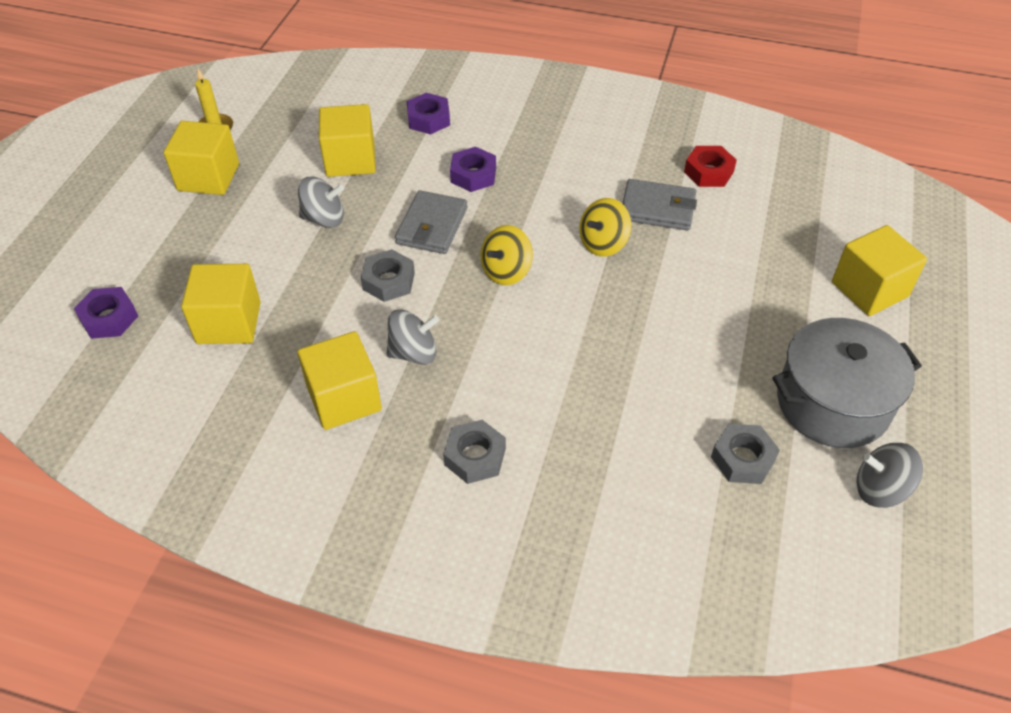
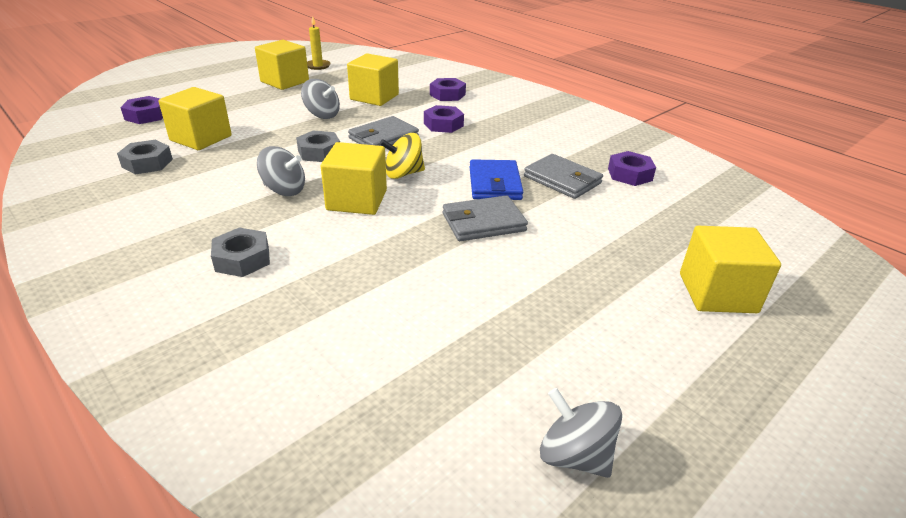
camera: 30 degrees right, 15 degrees down
(344, 398) = (208, 194): yellow cube -> yellow cube (357, 200)
(603, 243) = (494, 184): yellow spinning top -> blue wallet
(638, 301) = (483, 222): none -> grey wallet
(708, 172) = (629, 174): red nut -> purple nut
(743, 459) = (453, 359): grey nut -> grey nut (147, 163)
(832, 403) = (592, 359): grey pot -> none

